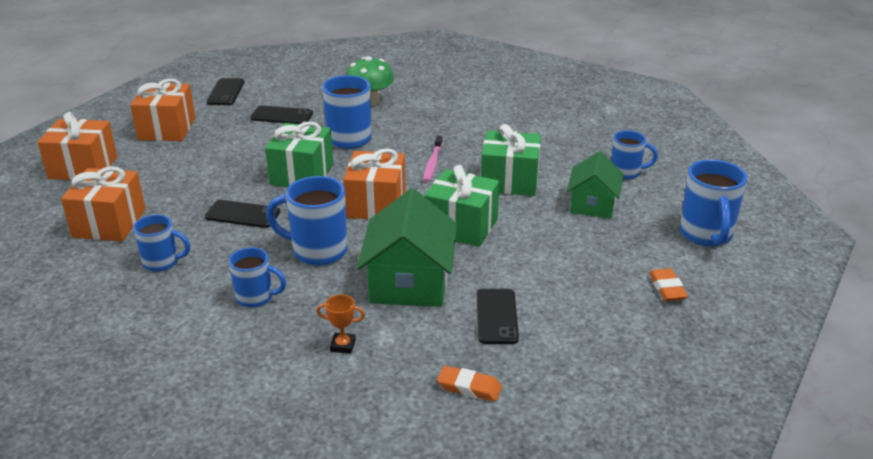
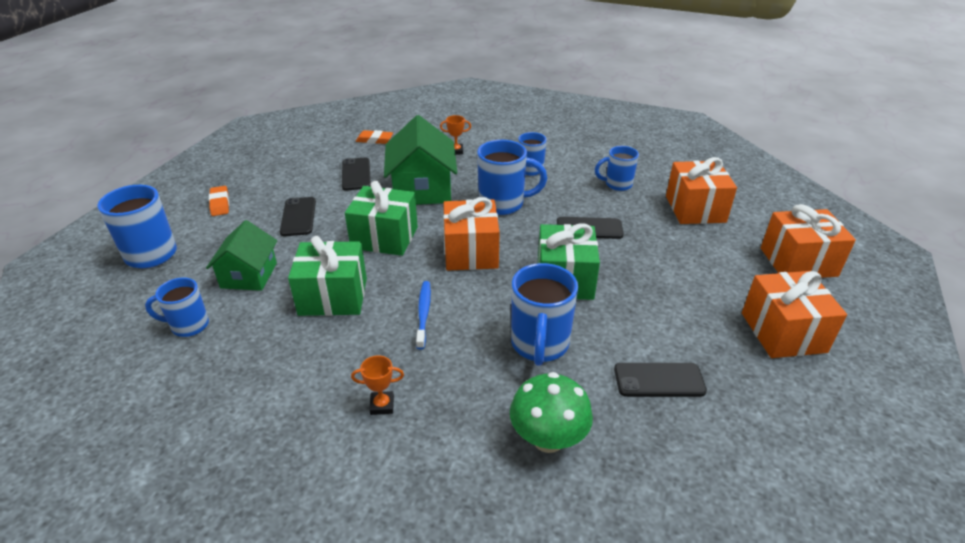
camera: 170 degrees right, 5 degrees up
(226, 92) = (792, 431): black phone -> black phone (298, 217)
(432, 163) = (423, 314): pink toothbrush -> blue toothbrush
(469, 121) = (382, 405): none -> orange trophy

